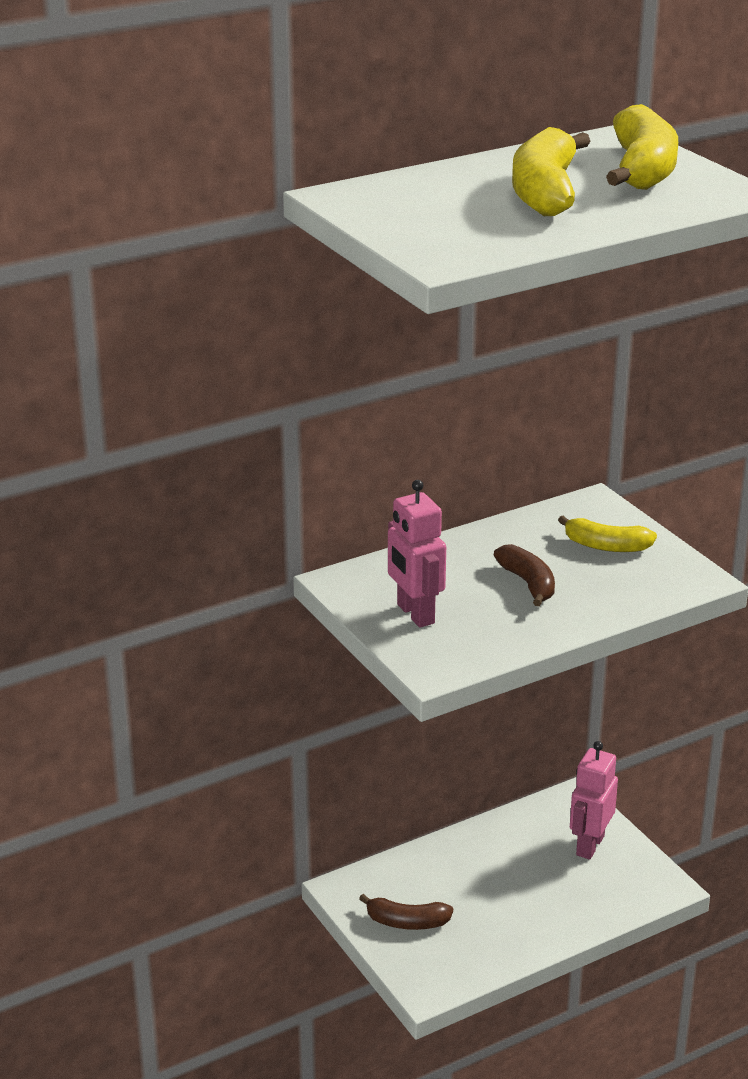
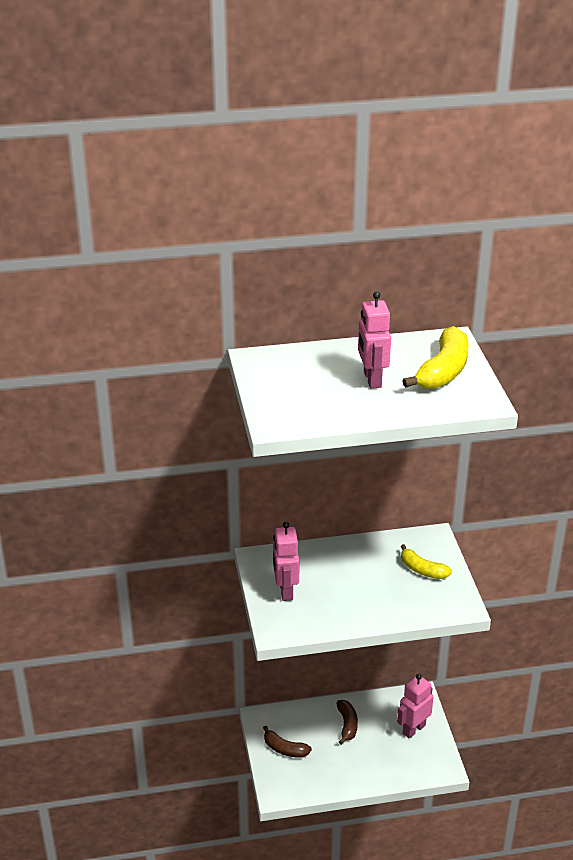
camera: 20 degrees right, 5 degrees up
(528, 583) = (361, 585): brown banana -> brown banana (347, 725)
(545, 192) = (372, 379): yellow banana -> pink robot

